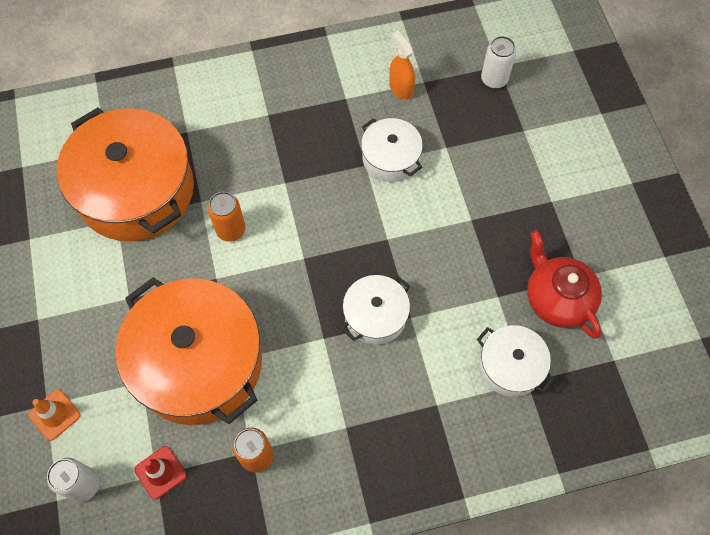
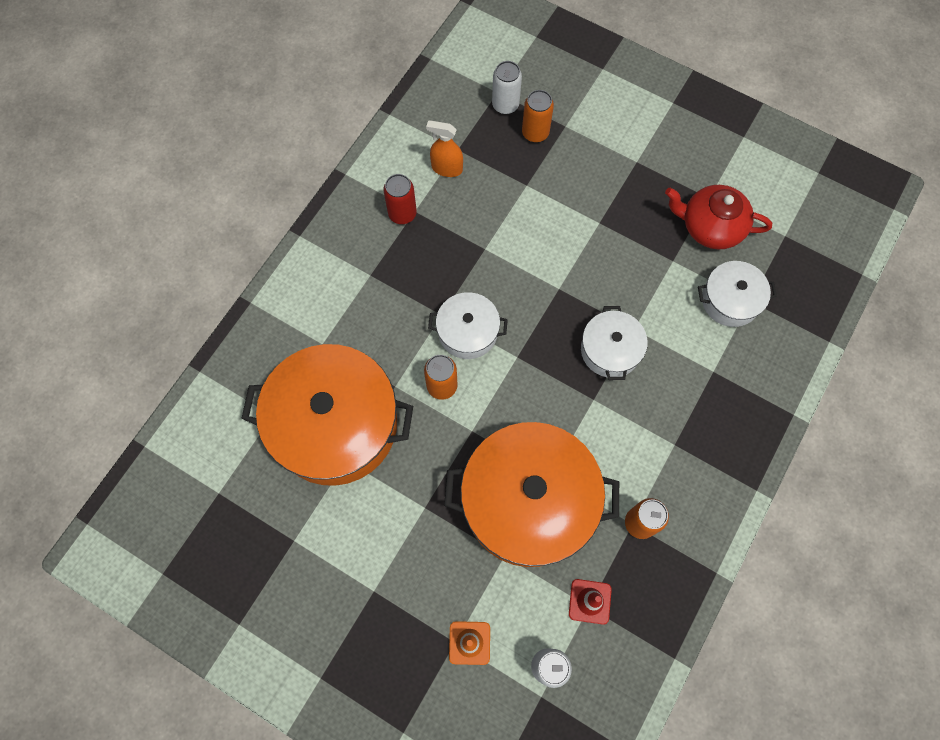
camera: 45 degrees left, 5 degrees up
(335, 93) = (402, 213): none -> red can
(390, 158) = (497, 227): white pot -> white pot (468, 332)
(494, 116) = (535, 133): none -> orange can

